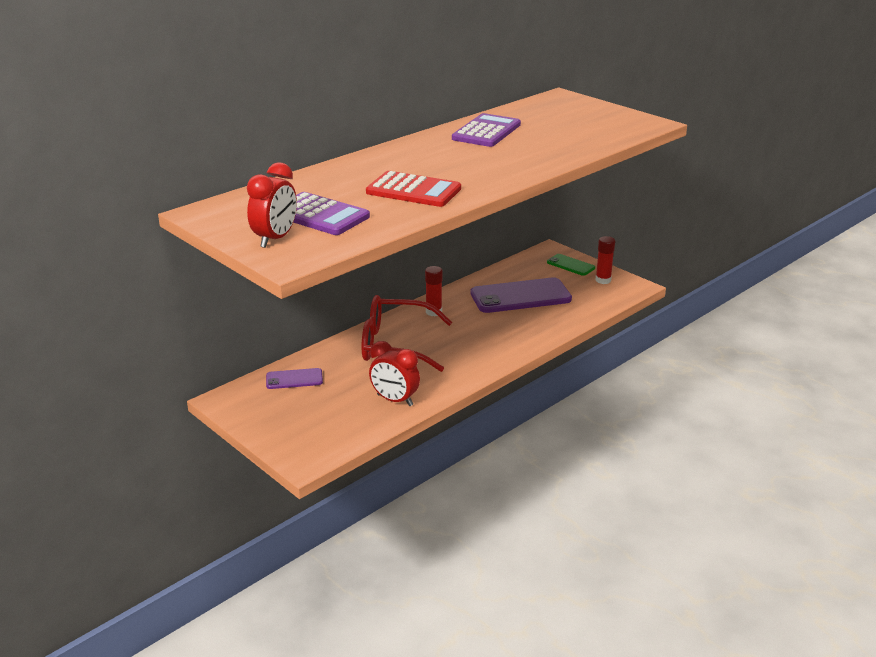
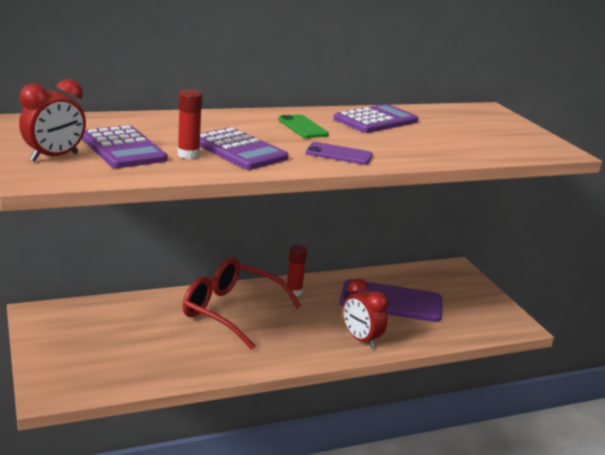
camera: 20 degrees right, 5 degrees down
(294, 379) = (112, 314): purple phone -> purple phone (339, 154)
(394, 400) = (183, 363): red clock -> red clock (360, 339)
(413, 191) = (239, 150): red calculator -> purple calculator
(570, 265) = (466, 287): green phone -> green phone (302, 127)
(603, 280) = (489, 310): red glue stick -> red glue stick (188, 154)

